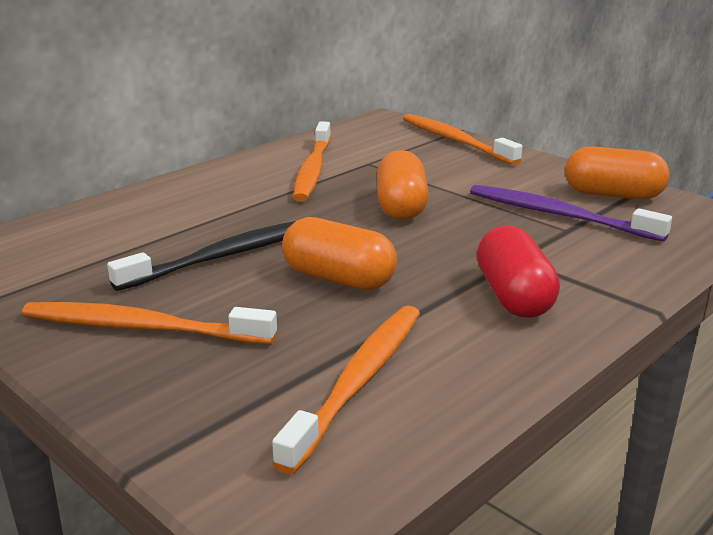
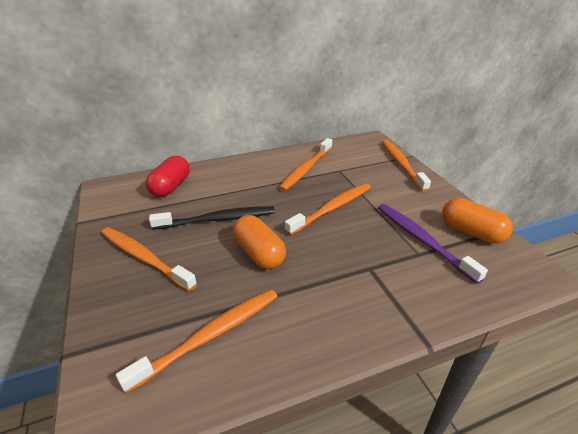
camera: 25 degrees right, 10 degrees up
(401, 207) = (332, 208): orange capsule -> orange toothbrush
(514, 296) = (344, 299): red capsule -> red capsule (171, 187)

